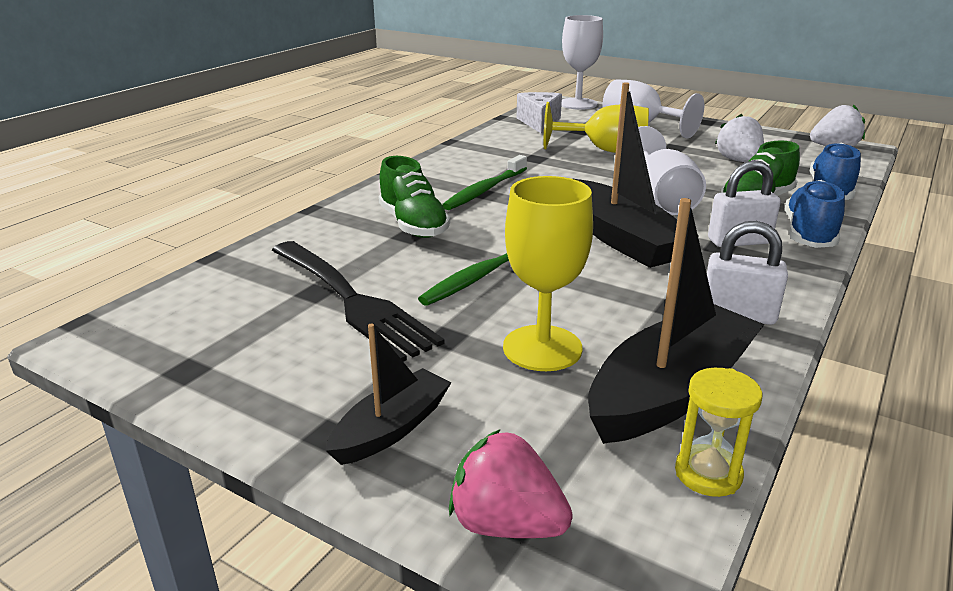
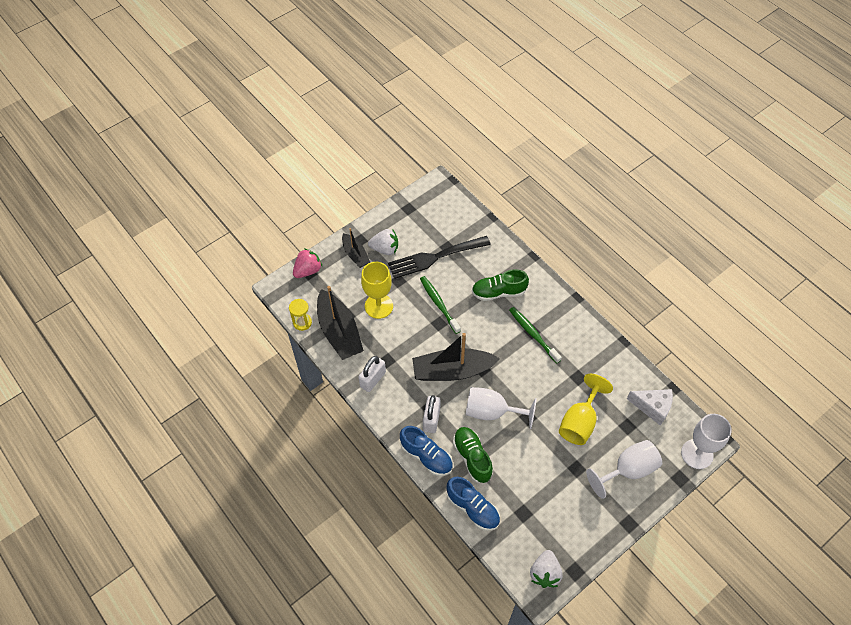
camera: 110 degrees right, 30 degrees up
(739, 161) = (537, 491): white strawberry -> white strawberry (385, 249)

